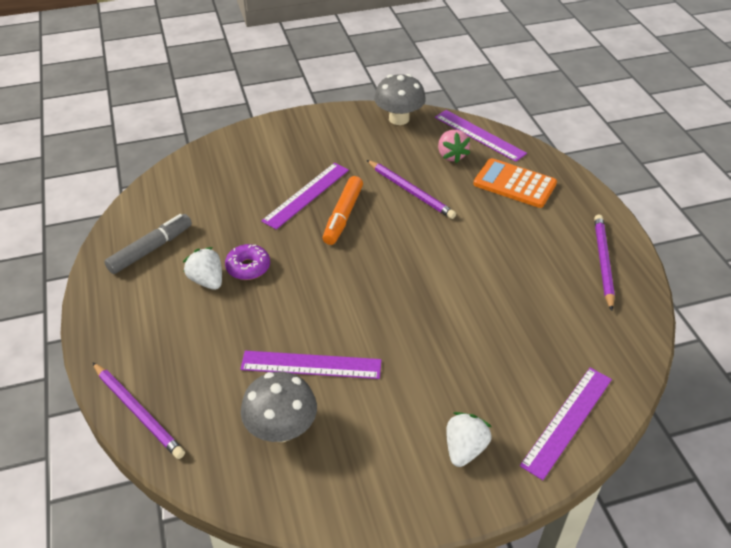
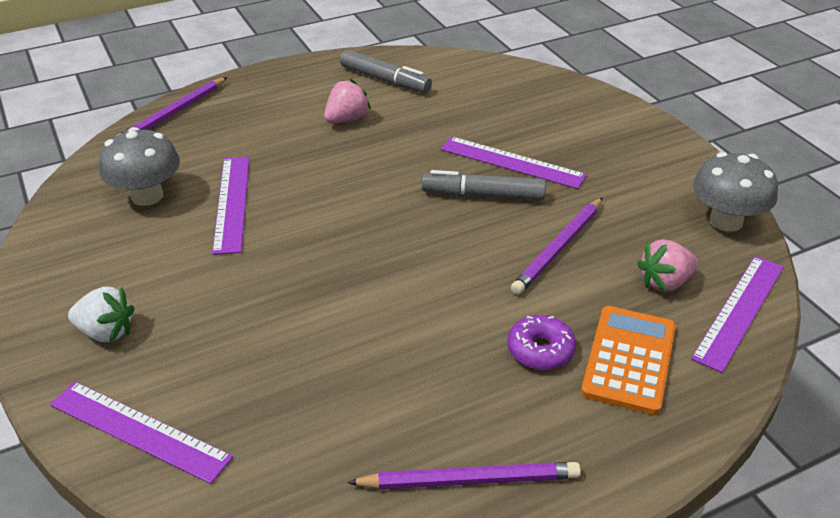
camera: 80 degrees right, 5 degrees down
(207, 280) = (346, 119): white strawberry -> pink strawberry
(248, 267) = (373, 141): purple donut -> purple donut (540, 350)
(343, 216) = (483, 195): orange marker -> grey marker

